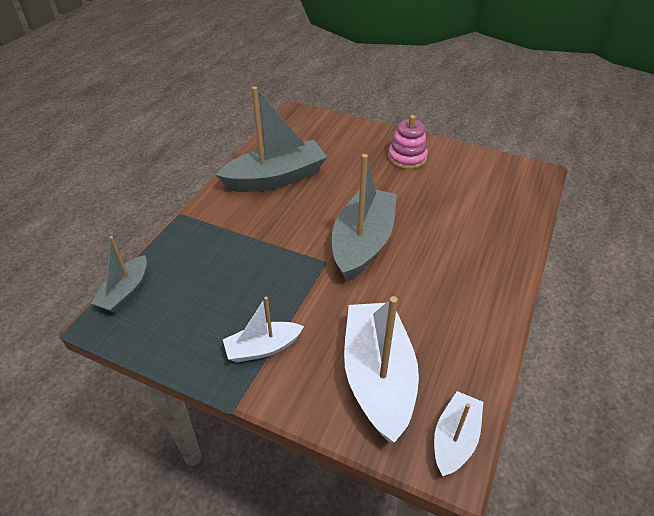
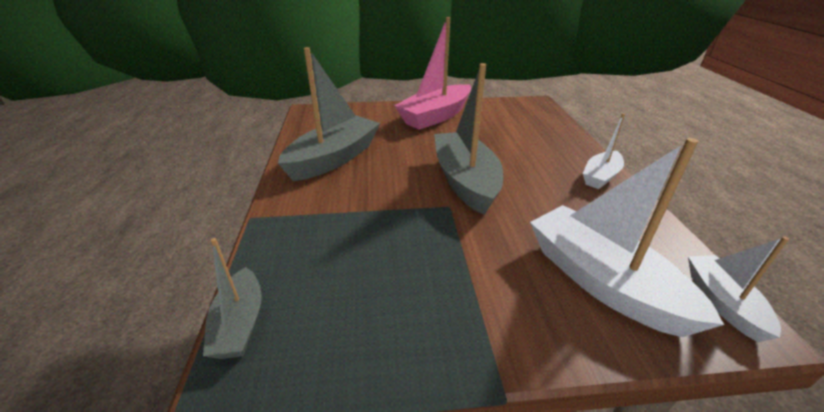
camera: 30 degrees left, 10 degrees down
(263, 348) = (469, 308): white boat -> white boat (600, 176)
(407, 158) = (436, 116): pink stacking toy -> pink boat

